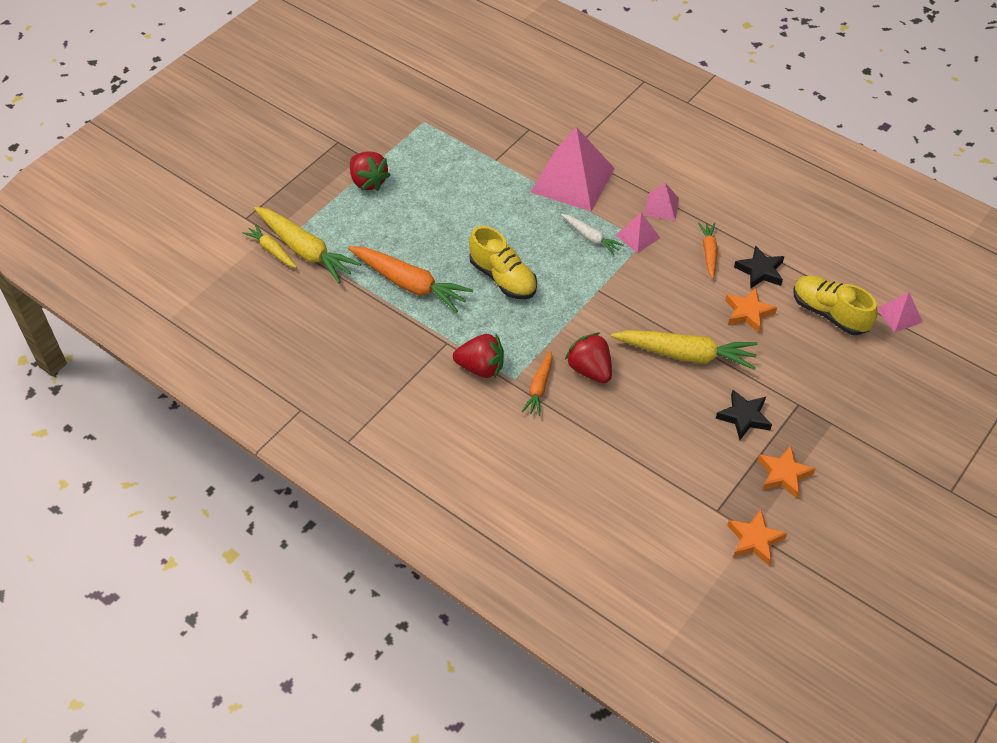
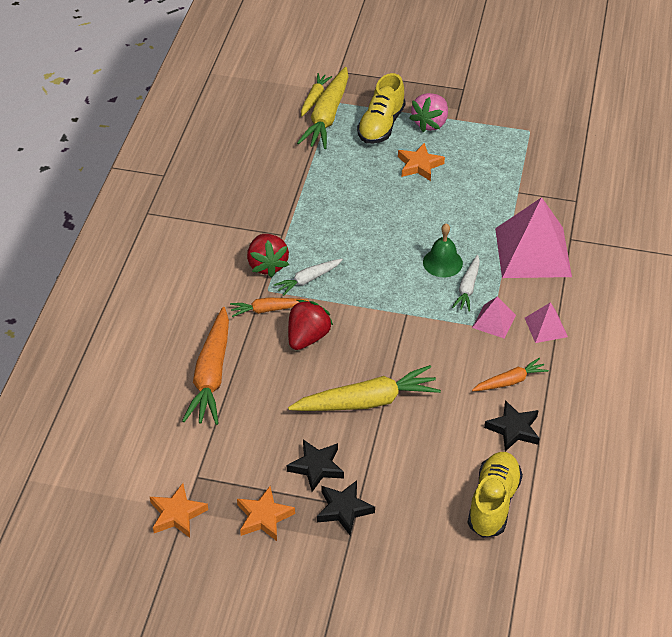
camera: 65 degrees right, 5 degrees down
(368, 181) = (430, 123): red strawberry -> pink strawberry
(410, 284) = (331, 189): orange carrot -> orange carrot (211, 375)
(503, 278) = (377, 245): yellow shoe -> yellow shoe (381, 125)
(518, 344) = (308, 280): none -> white carrot
(551, 242) = (442, 262): none -> green bell
(686, 354) = (367, 401): yellow carrot -> yellow carrot turned 90 degrees counterclockwise
(748, 313) = (450, 434): orange star -> orange star (419, 165)
(797, 414) = (344, 509): none -> black star
(899, 315) = (531, 566): pink pyramid -> none

